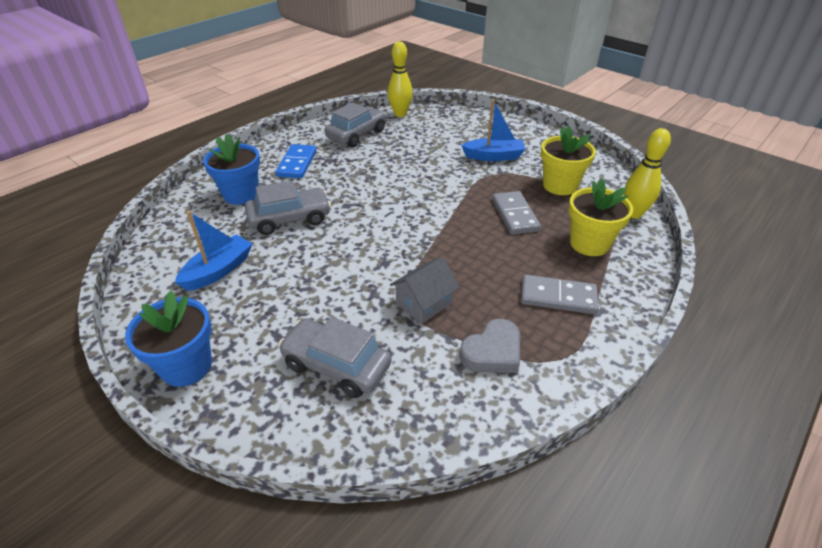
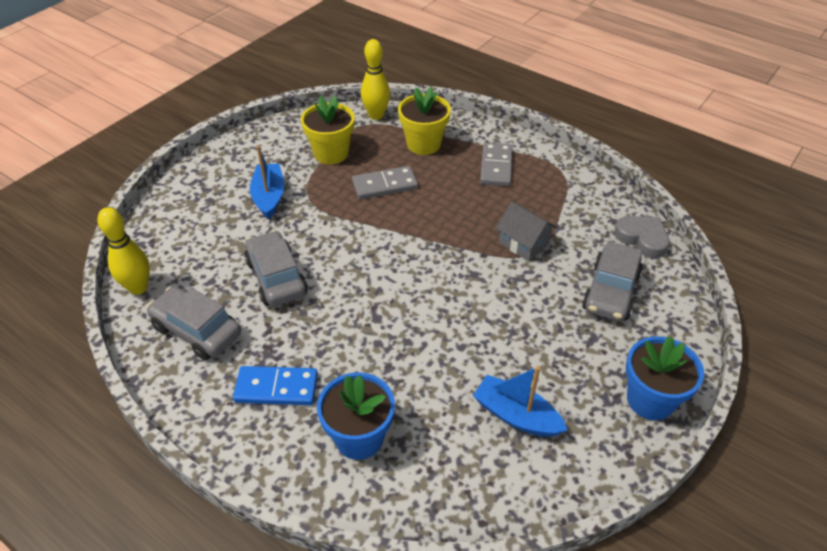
camera: 95 degrees left, 5 degrees up
(290, 219) = (410, 368): grey car -> grey car (276, 277)
(492, 352) = (565, 203): grey heart -> grey heart (642, 238)

